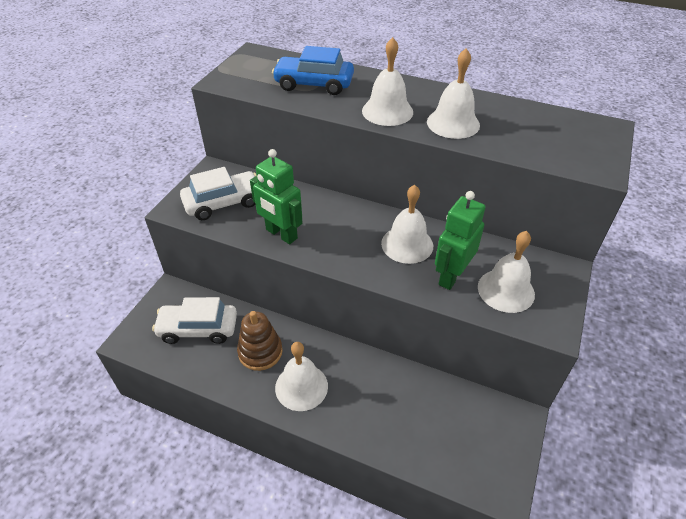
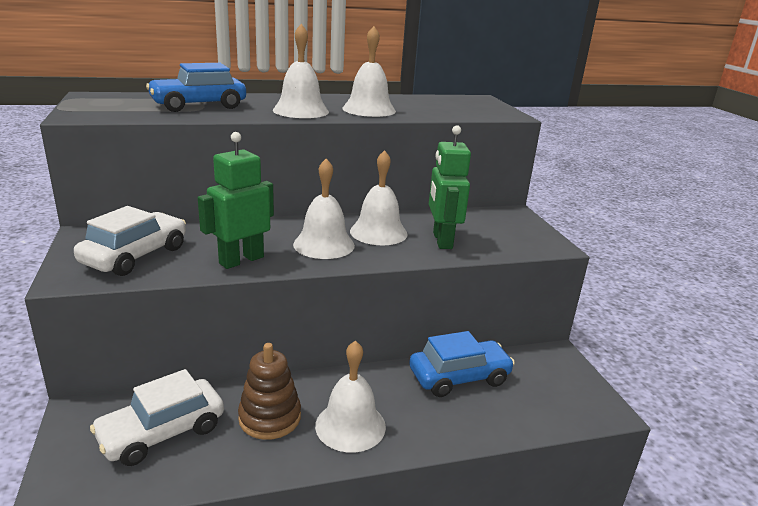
camera: 40 degrees left, 20 degrees down
(281, 234) = (241, 260): green robot -> green robot turned 135 degrees clockwise
(412, 391) = (459, 377): none -> blue car
(506, 290) = (493, 236): white bell -> white bell (324, 244)

